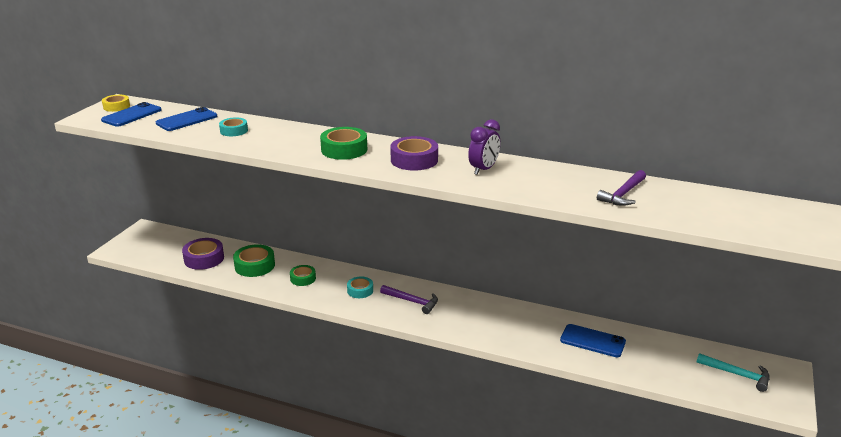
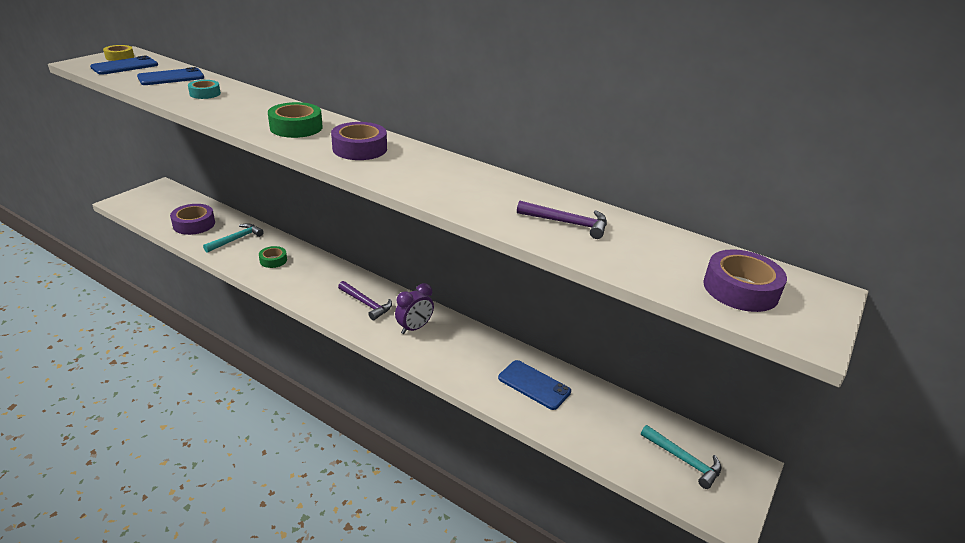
camera: 10 degrees right, 5 degrees up
(254, 266) = (236, 239): green tape -> turquoise hammer
(360, 290) = (321, 283): turquoise tape -> none
(483, 169) = (426, 170): purple clock -> purple clock (414, 328)
(623, 194) = (567, 223): purple hammer -> purple hammer turned 120 degrees counterclockwise
(775, 221) = (740, 289): none -> purple tape

